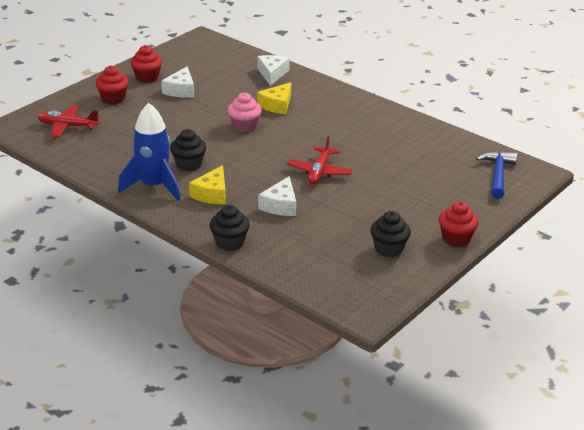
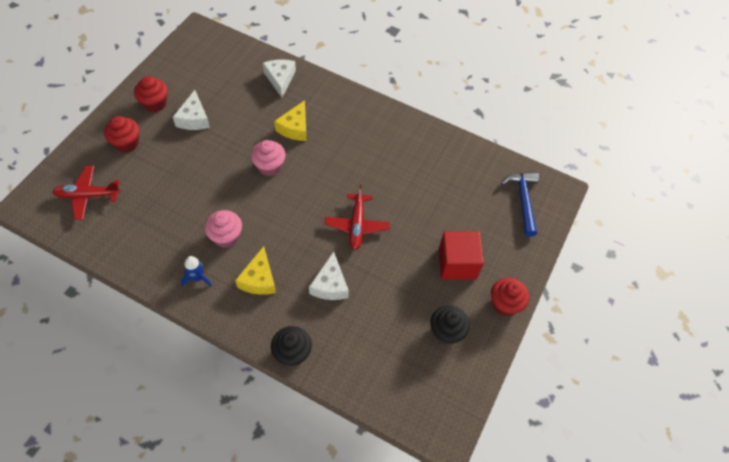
camera: 15 degrees left, 25 degrees up
(153, 186) = (197, 278): blue rocket -> blue rocket, size x0.46
(189, 165) = (226, 237): black cupcake -> pink cupcake
(414, 207) = (457, 264): none -> red cube

